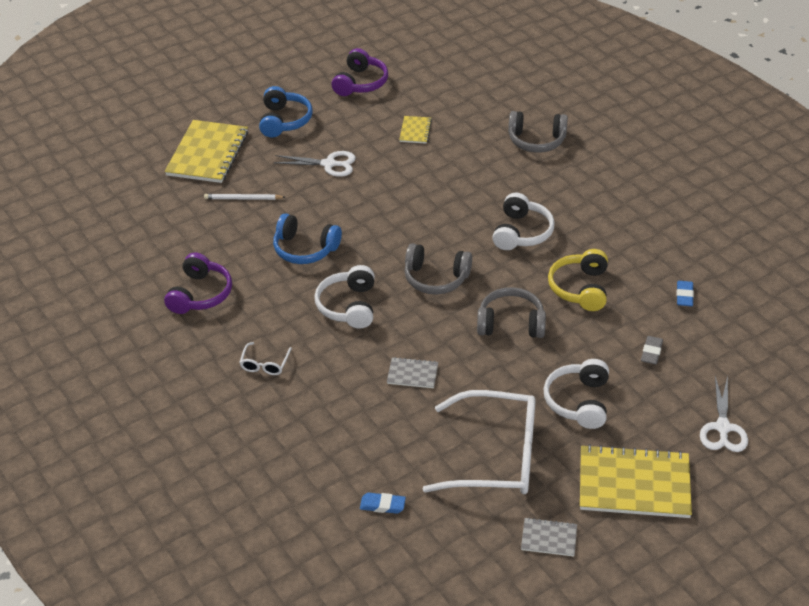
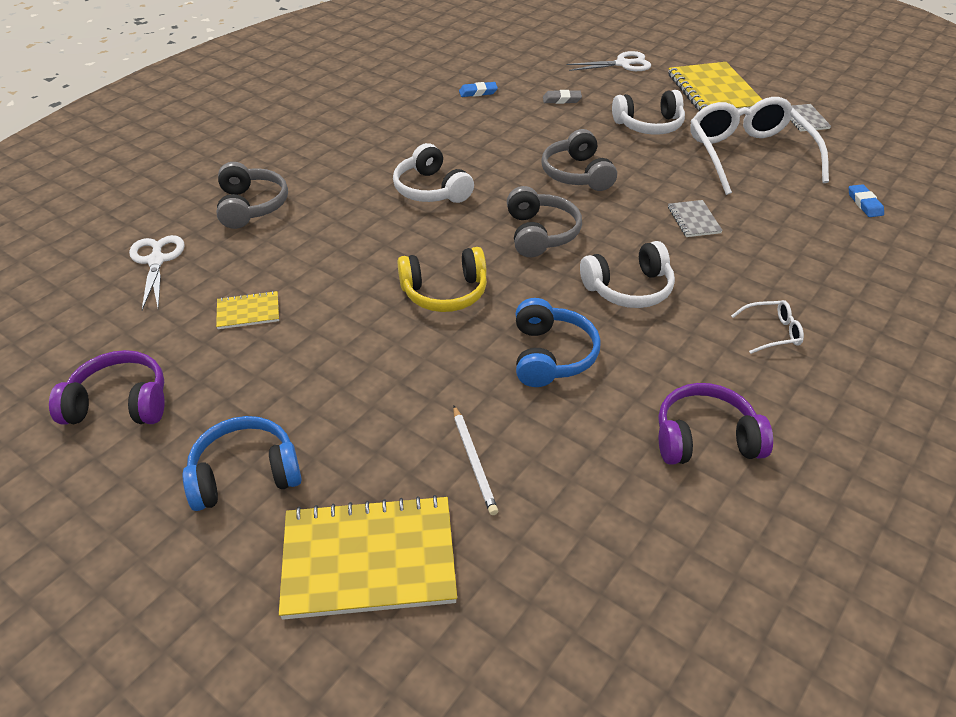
camera: 110 degrees left, 0 degrees up
(329, 164) = (353, 382): white scissors -> white scissors (156, 261)
(521, 232) = (431, 190): white headphones -> white headphones turned 120 degrees counterclockwise
(580, 288) = (500, 143): yellow headphones -> yellow headphones (445, 292)

